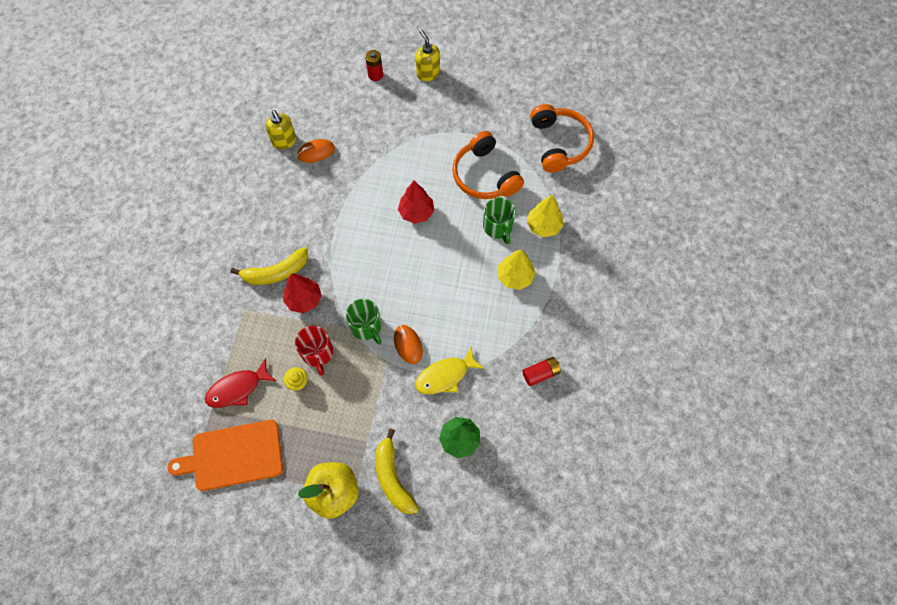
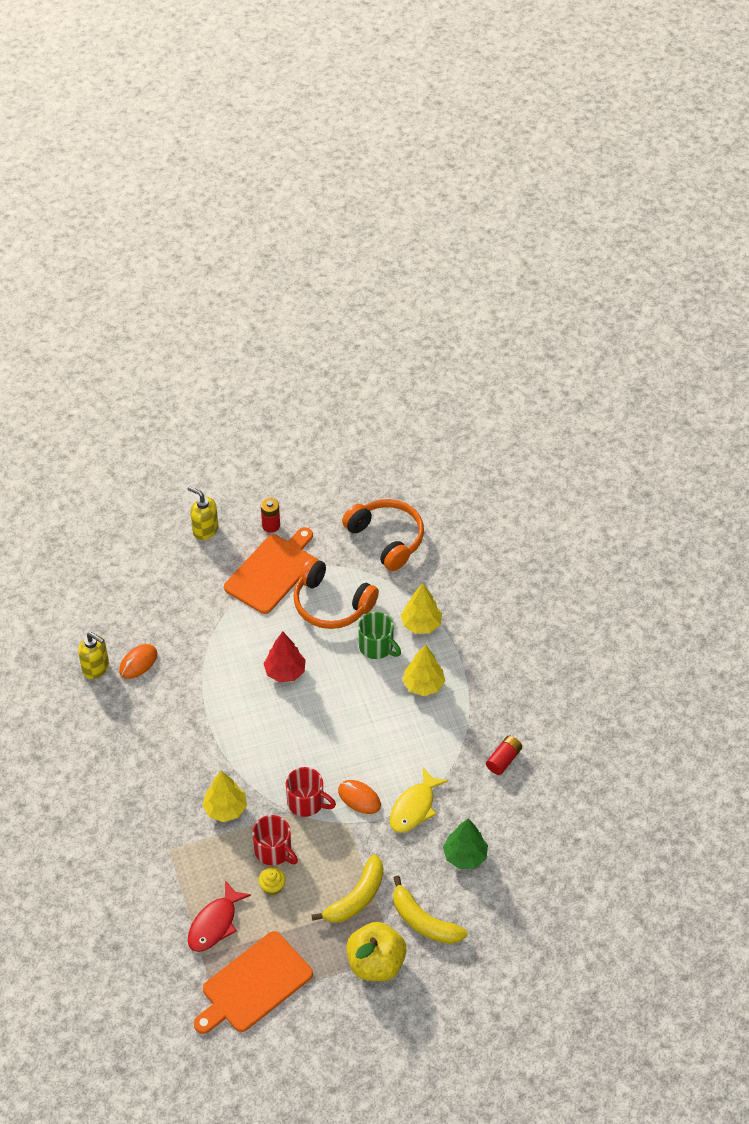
camera: 30 degrees left, 15 degrees down
(276, 272) = (178, 798): yellow banana -> yellow banana (356, 898)
(304, 299) = (225, 809): red tree -> yellow tree
(366, 326) = (307, 802): green mug -> red mug
(375, 75) = (149, 556): red battery -> red battery (271, 525)
(456, 128) = (271, 571): none -> orange cutting board

